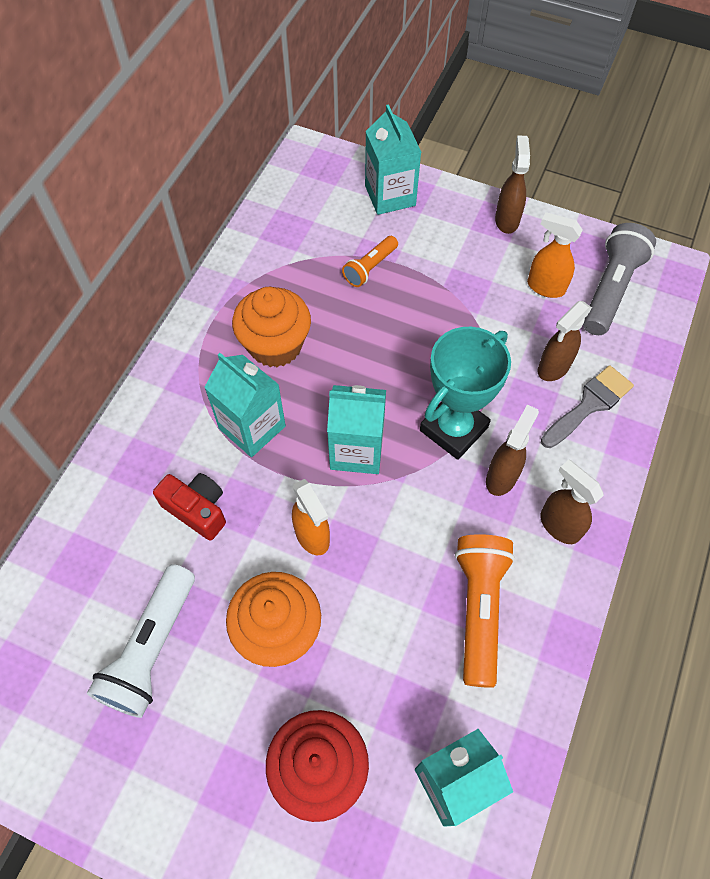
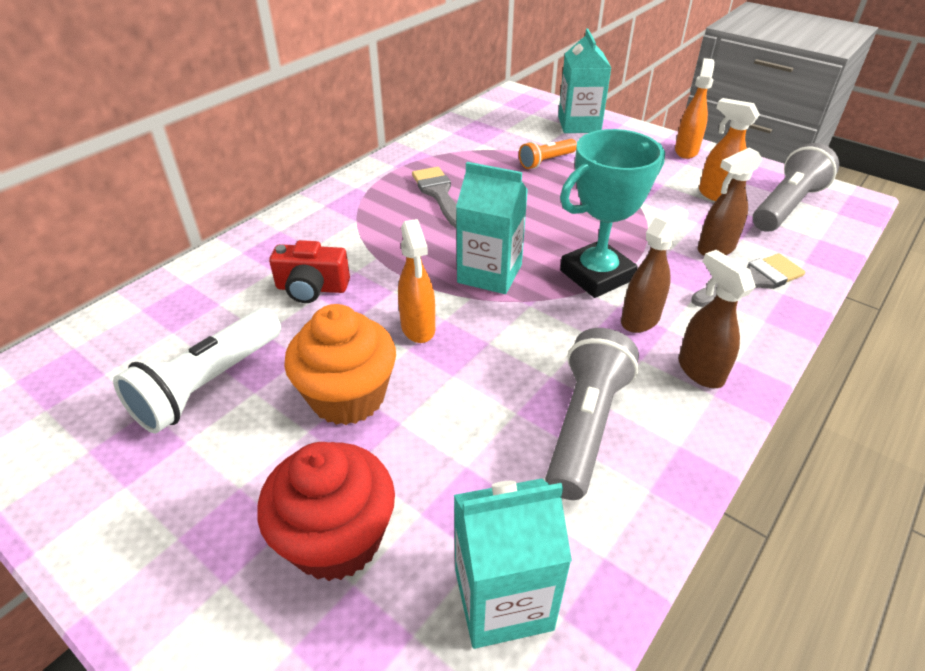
camera: 15 degrees right, 20 degrees down
(197, 509) = (312, 288): red camera -> red camera turned 135 degrees clockwise
(252, 427) = (393, 242): turquoise carton -> none
(275, 345) = (439, 194): orange cupcake -> grey brush
(479, 609) = (586, 426): orange flashlight -> grey flashlight
(506, 220) = (686, 151): brown spray bottle -> orange spray bottle

